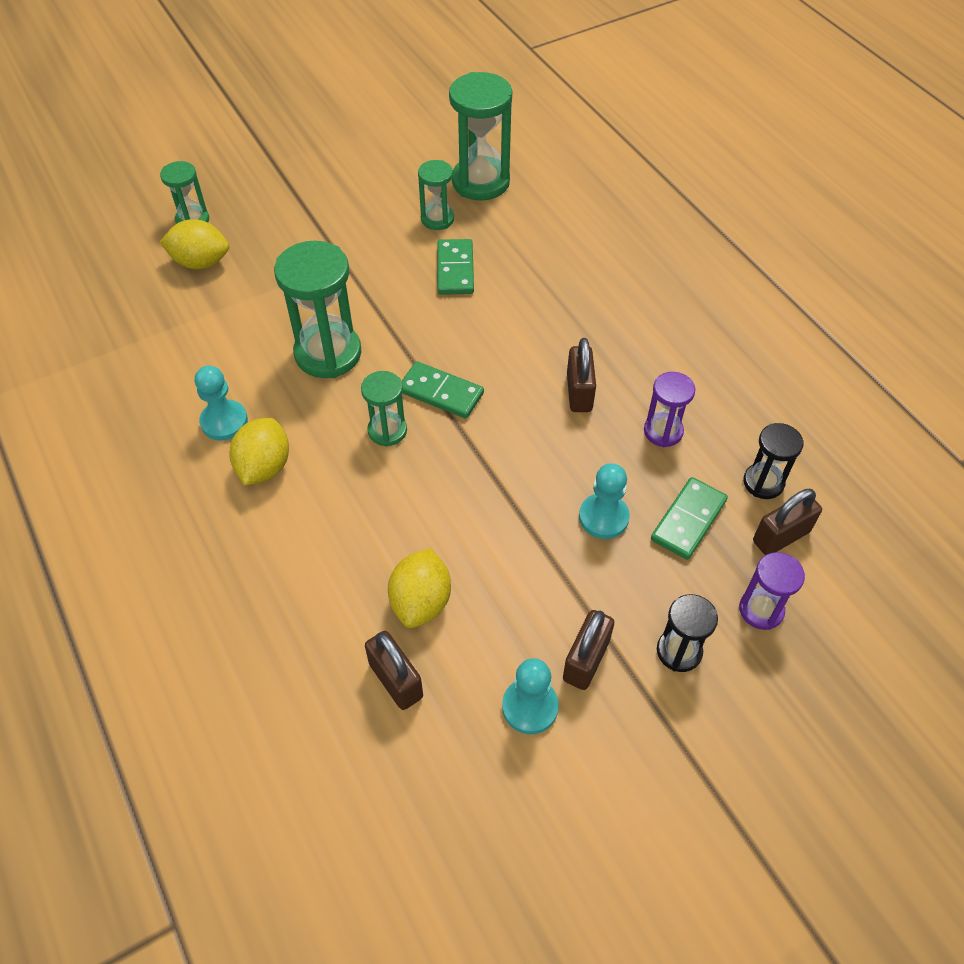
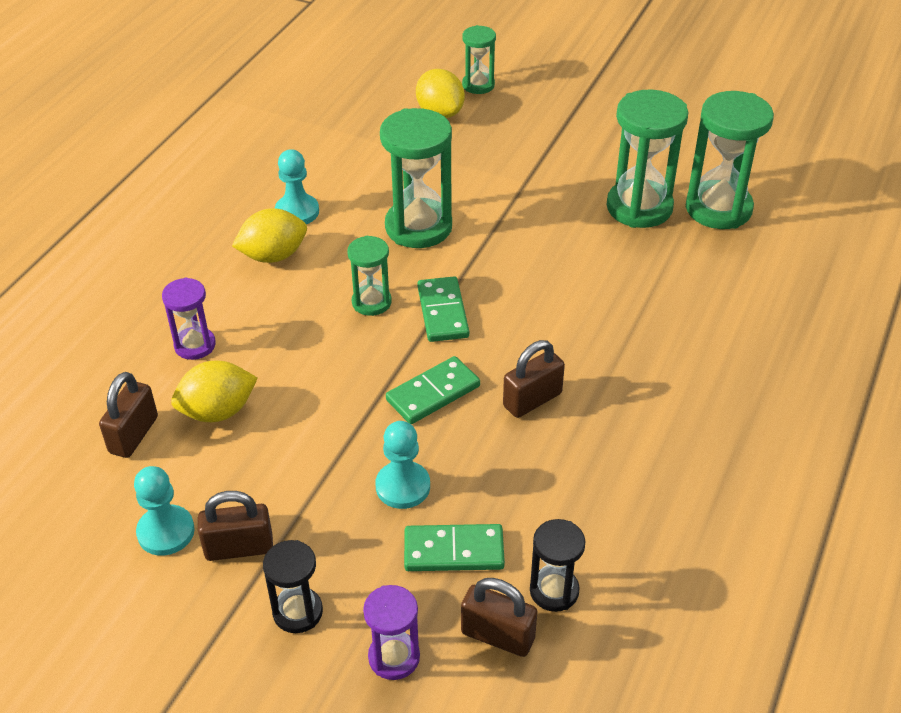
camera: 55 degrees right, 10 degrees down
(437, 219) = (639, 207): green hourglass -> green hourglass, size x1.80
(455, 269) = (592, 248): green domino -> green domino (433, 393)
(663, 431) = (544, 482): purple hourglass -> purple hourglass (195, 345)

